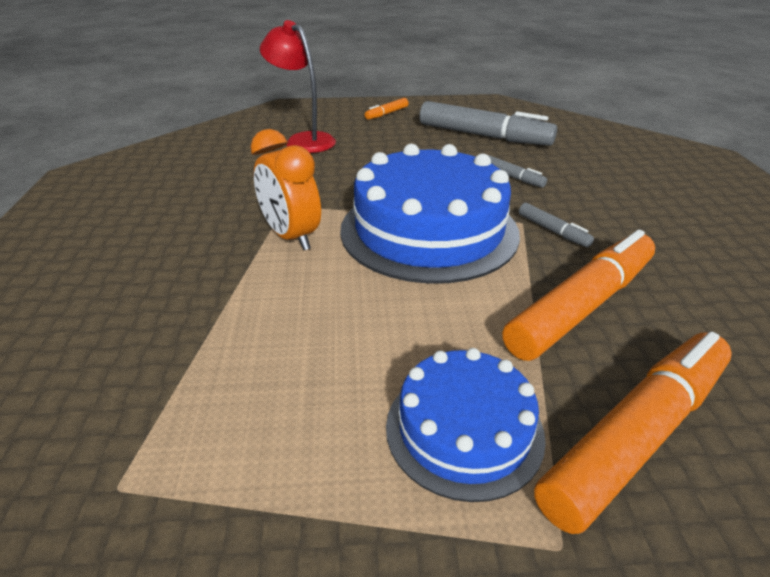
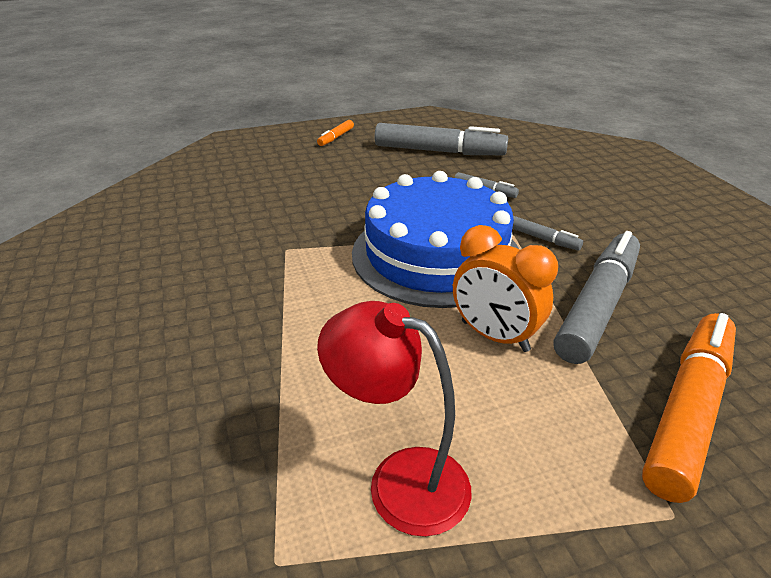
camera: 15 degrees left, 0 degrees up
(291, 237) = (309, 281): orange clock -> orange clock (494, 336)
(303, 140) = (267, 176): red lamp -> red lamp (400, 480)
(464, 430) = (555, 436): blue cake -> none
(582, 306) = (598, 306): orange marker -> grey marker

